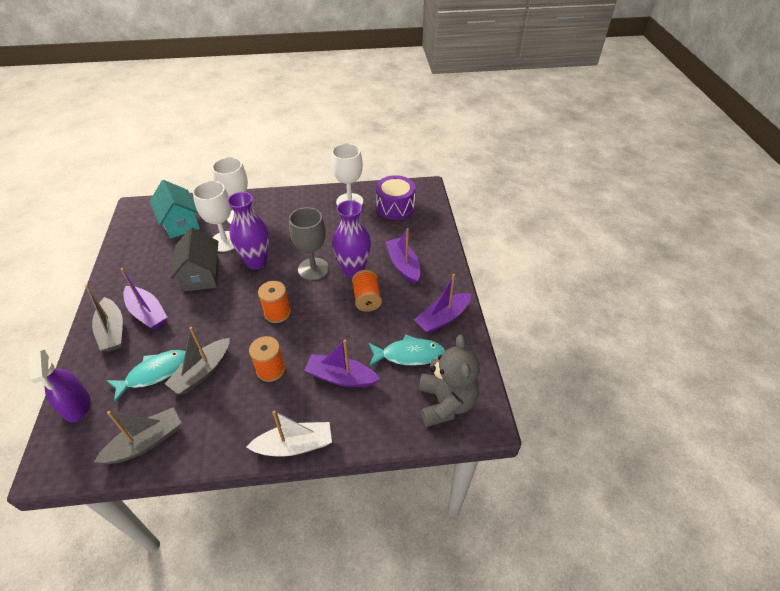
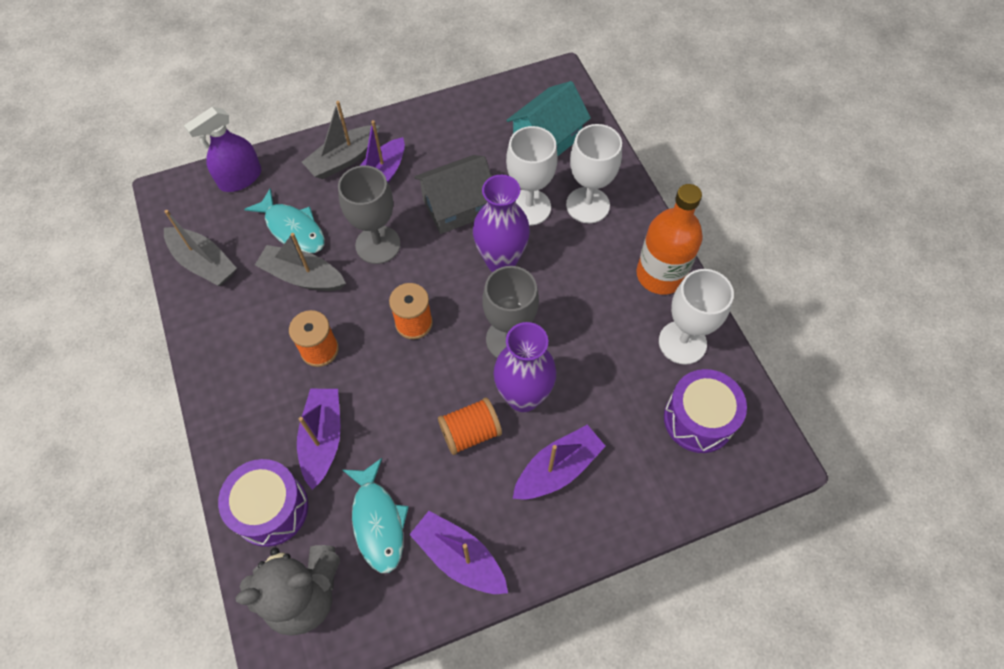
camera: 75 degrees right, 15 degrees up
(203, 322) = (378, 245): none -> grey goblet
(294, 445) = (216, 416): white boat -> none
(304, 199) = (660, 274): none -> orange bottle
(381, 416) = (271, 509): none -> purple drum

